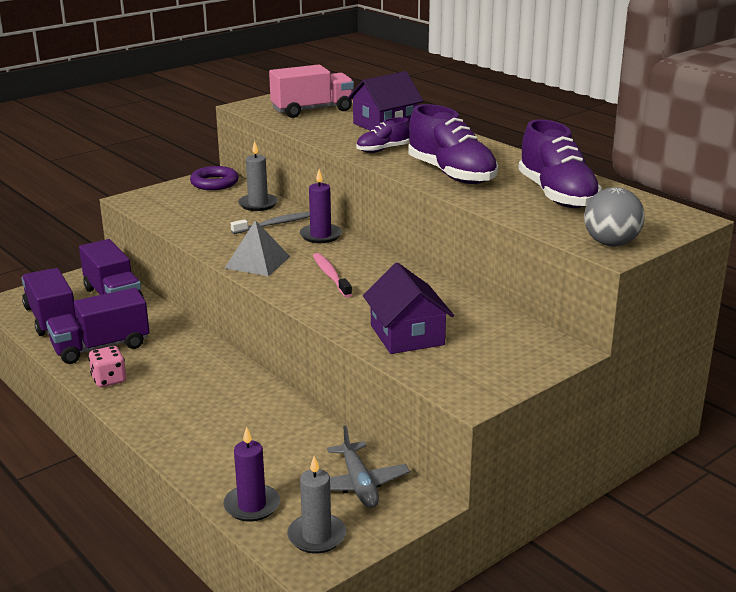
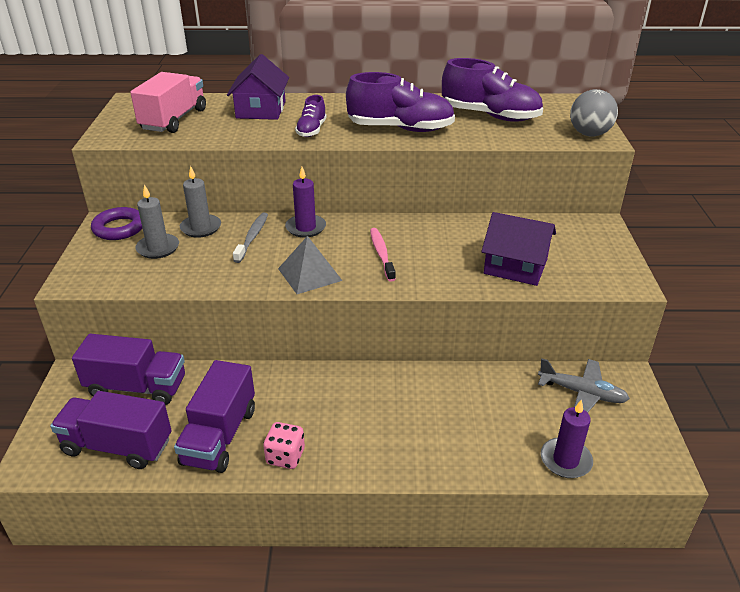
camera: 50 degrees left, 10 degrees up
(317, 536) = (631, 445): grey candle -> grey candle (158, 248)
(330, 276) = (381, 254): pink toothbrush -> pink toothbrush turned 60 degrees clockwise

